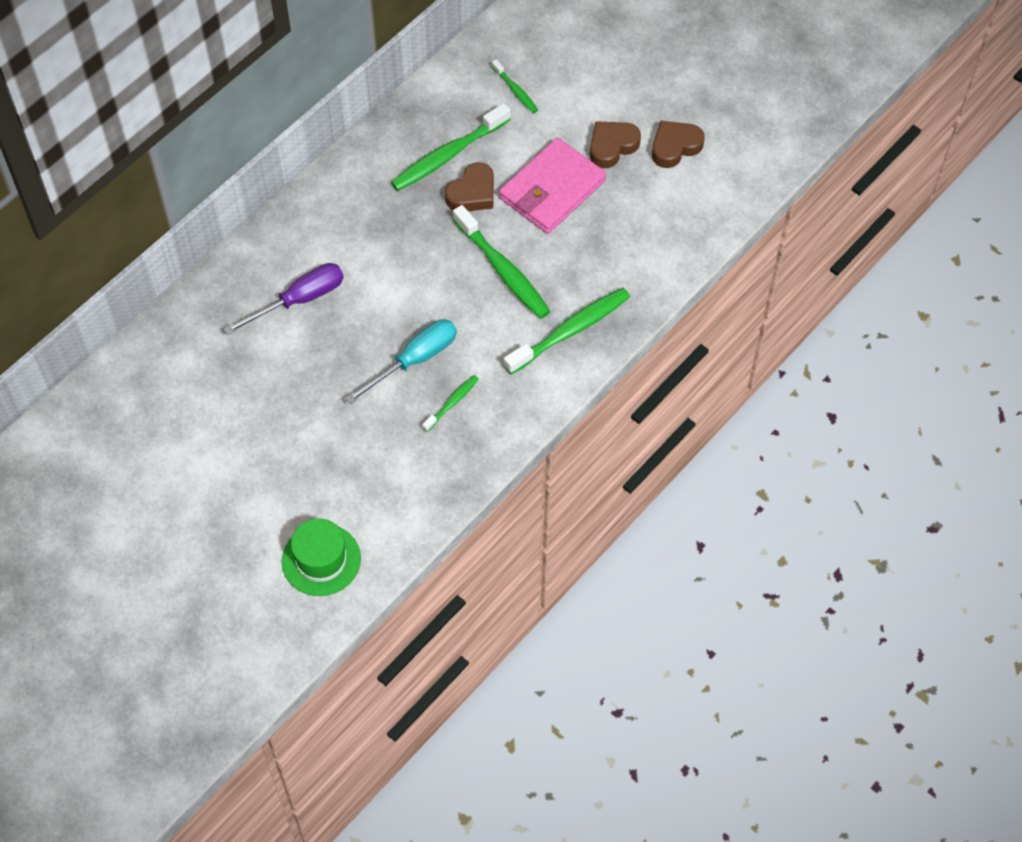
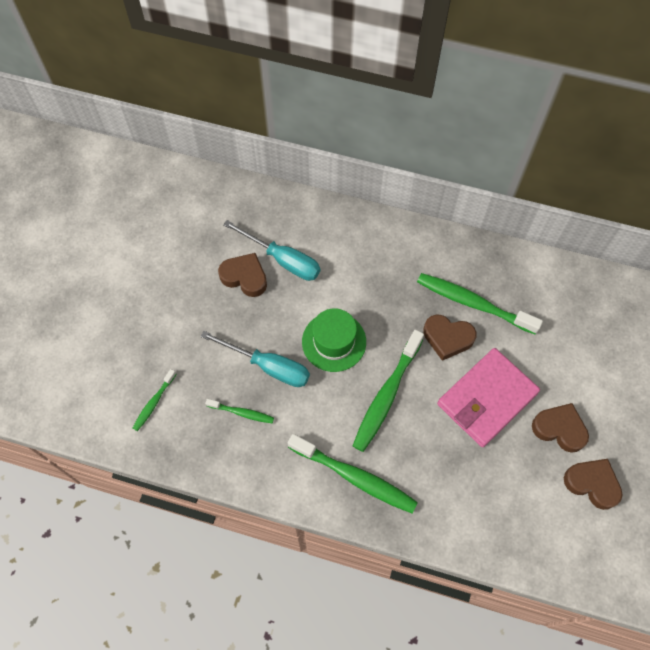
camera: 65 degrees right, 5 degrees up
(298, 343) = (245, 277): none -> brown heart
(299, 300) = (283, 260): purple screwdriver -> turquoise screwdriver
(321, 560) = (63, 380): green hat -> green hat (334, 341)
(515, 90) = (567, 326): green toothbrush -> green toothbrush (154, 403)
(552, 189) = (486, 399): pink wallet -> pink wallet turned 60 degrees counterclockwise

